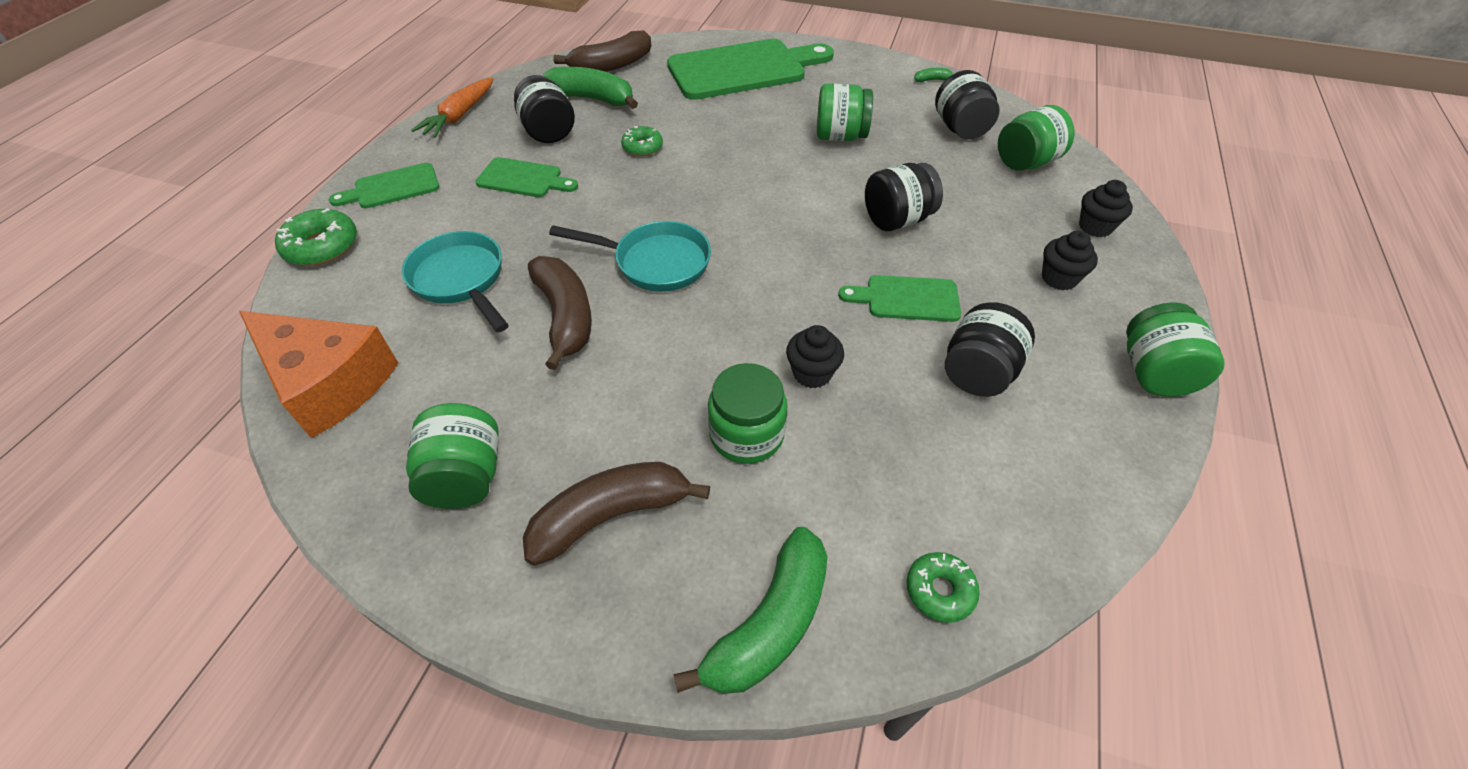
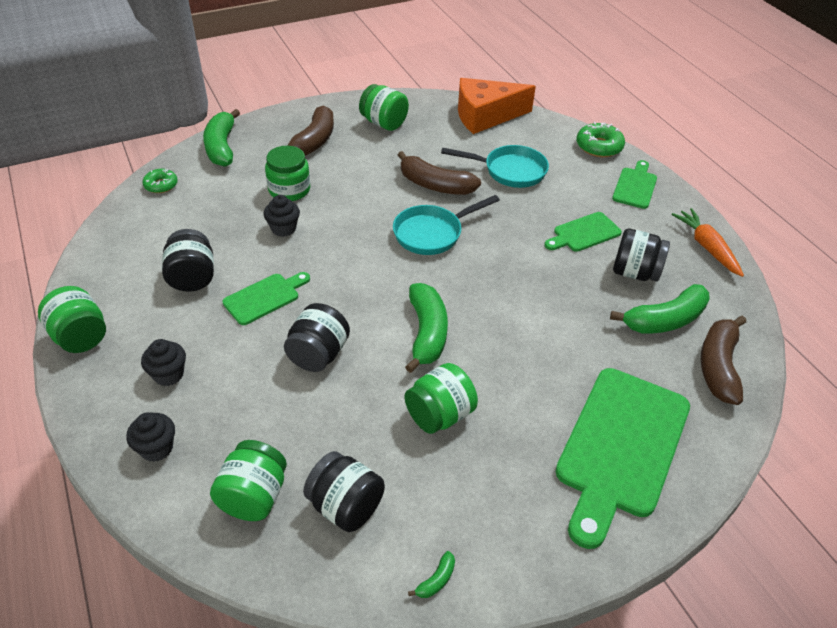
camera: 135 degrees right, 5 degrees down
(642, 147) = (560, 302): green donut -> none
(783, 185) = (427, 333): none -> green banana

